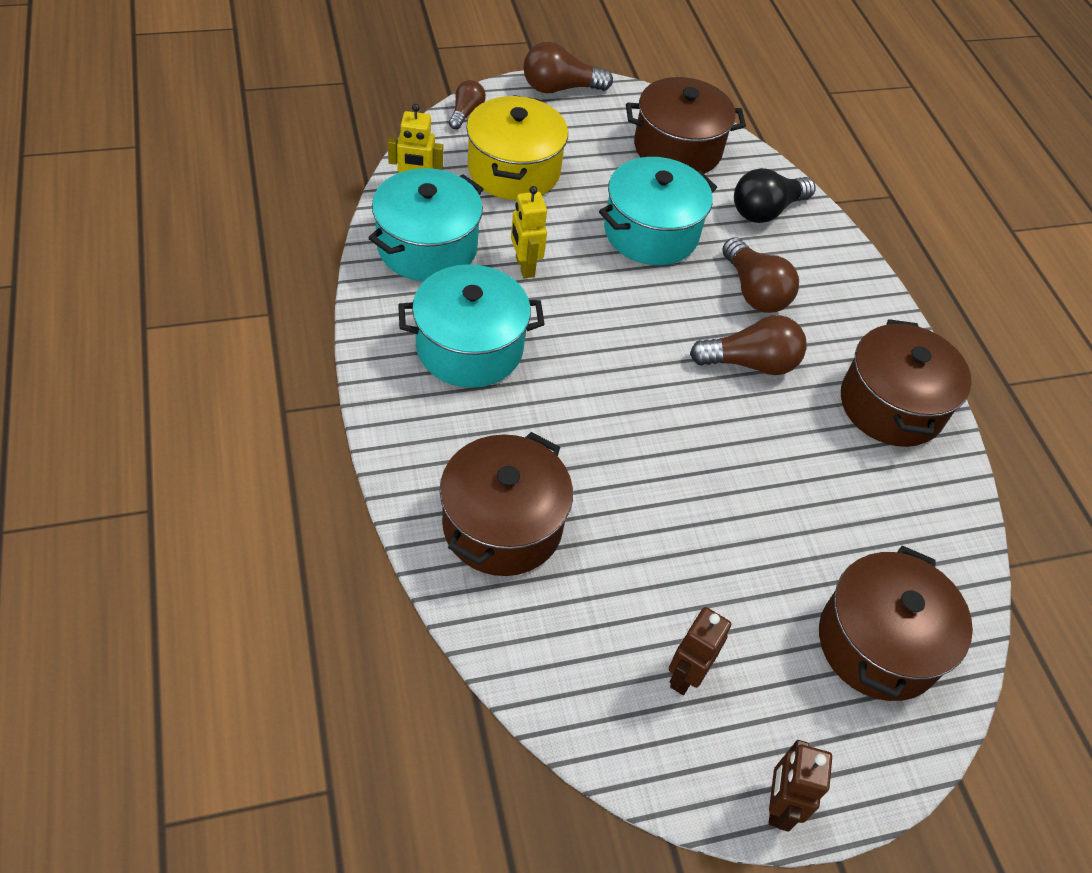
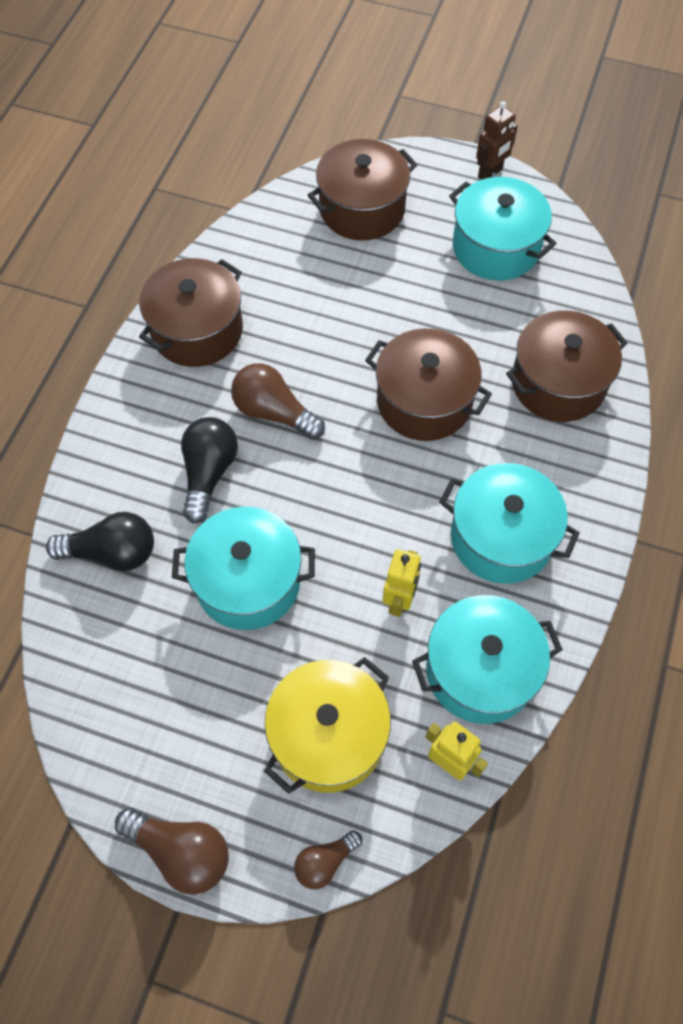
camera: 140 degrees left, 10 degrees up
(677, 148) = (126, 679): brown pot -> brown pot (424, 401)
(685, 675) = (495, 247): brown robot -> turquoise pot
(754, 291) = (208, 473): brown light bulb -> black light bulb

